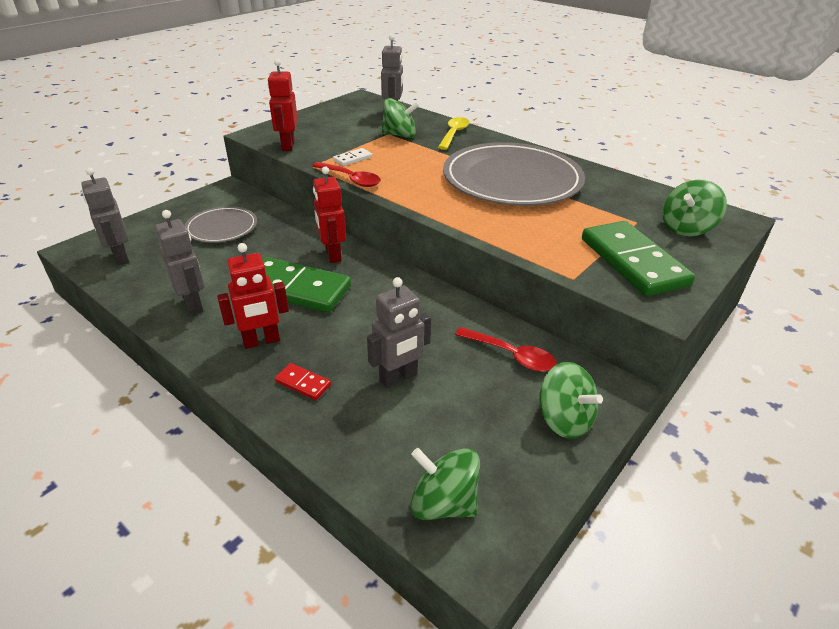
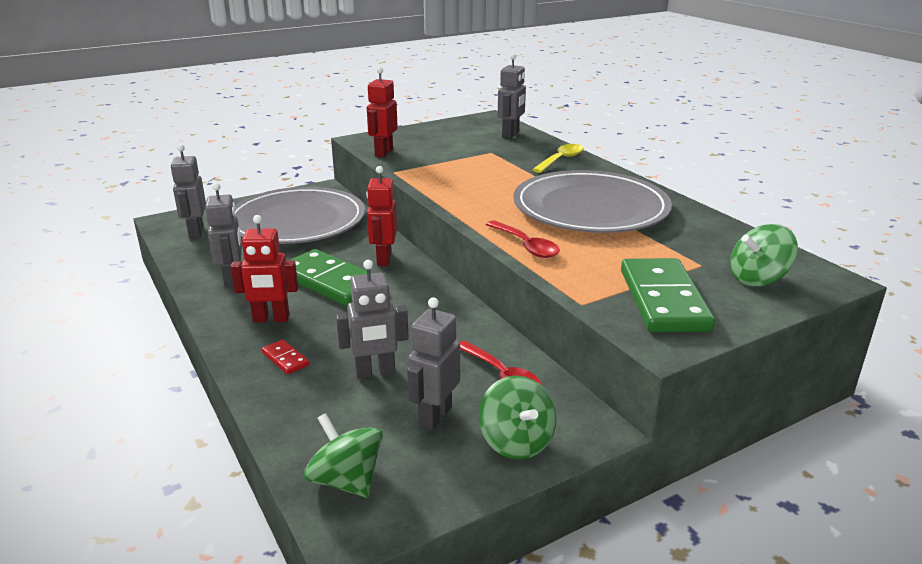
camera: 20 degrees right, 10 degrees down
(222, 227) = (297, 221): grey plate -> grey plate, size x1.94
(351, 179) = (422, 188): red spoon -> red spoon (526, 246)
(353, 159) = (438, 170): white domino -> none
(400, 135) = (502, 155): green spinning top -> none
(480, 411) = (435, 416): none -> grey robot

